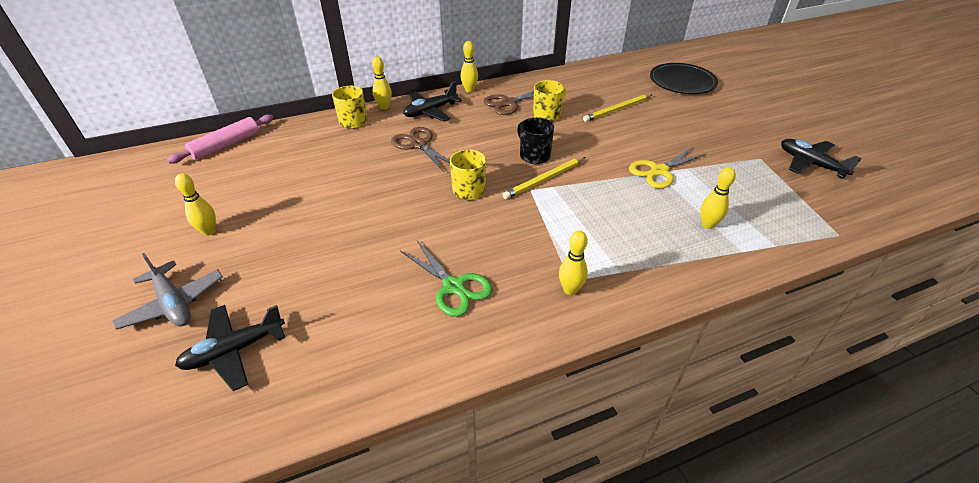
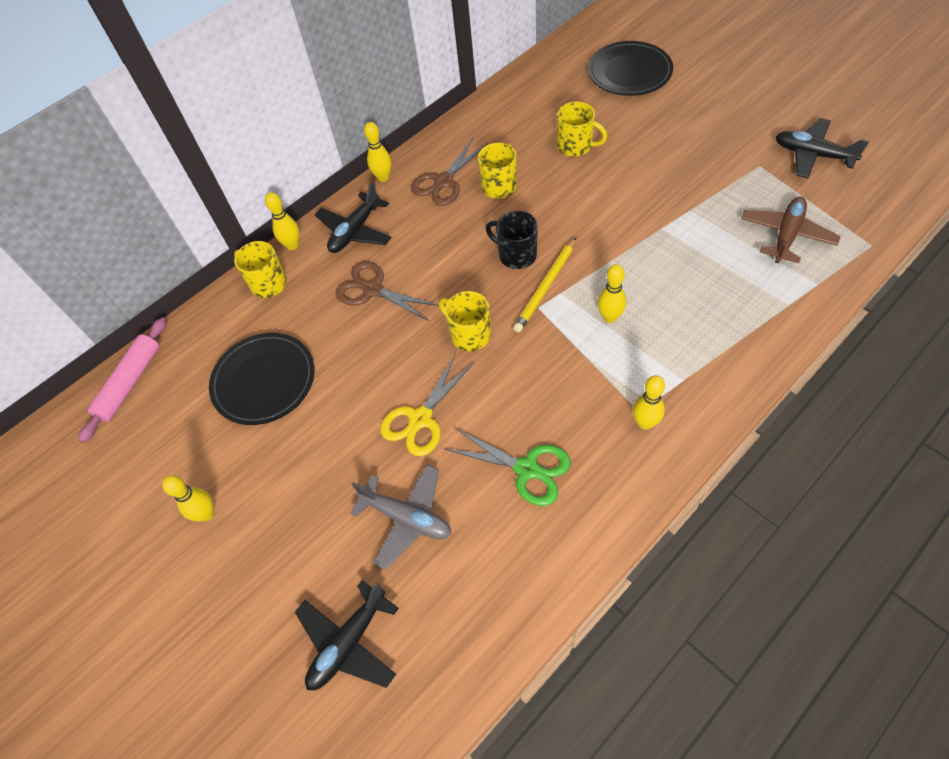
camera: 15 degrees left, 15 degrees up
(173, 303) = (239, 620): grey plane -> grey plane (407, 518)
(308, 171) = (264, 381): none -> black plate
(617, 110) = (576, 146): yellow pencil -> yellow mug
(659, 171) = (663, 226): yellow scissors -> yellow scissors (420, 419)
(707, 225) = (742, 282): yellow bowling pin -> yellow bowling pin (609, 317)
(762, 206) = (786, 235): none -> brown plane

